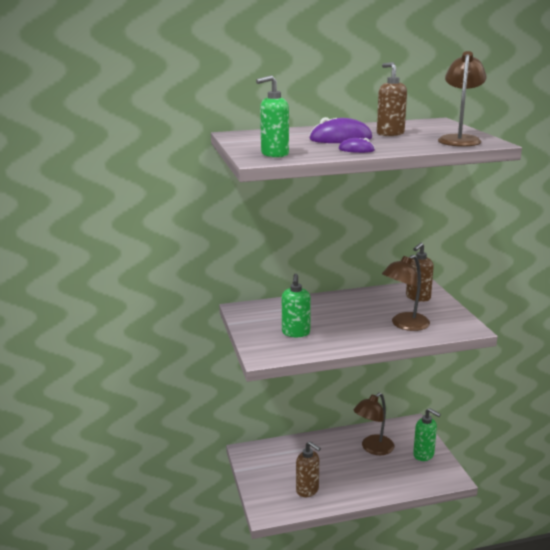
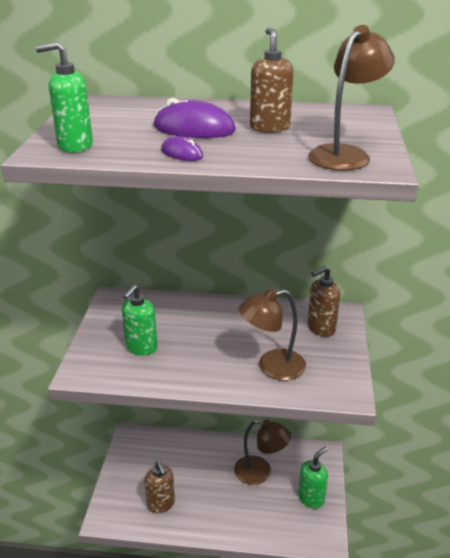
camera: 20 degrees right, 10 degrees up
(373, 448) = (260, 473): brown lamp -> brown lamp turned 135 degrees counterclockwise
(424, 455) = (311, 498): green soap dispenser -> green soap dispenser turned 105 degrees counterclockwise

